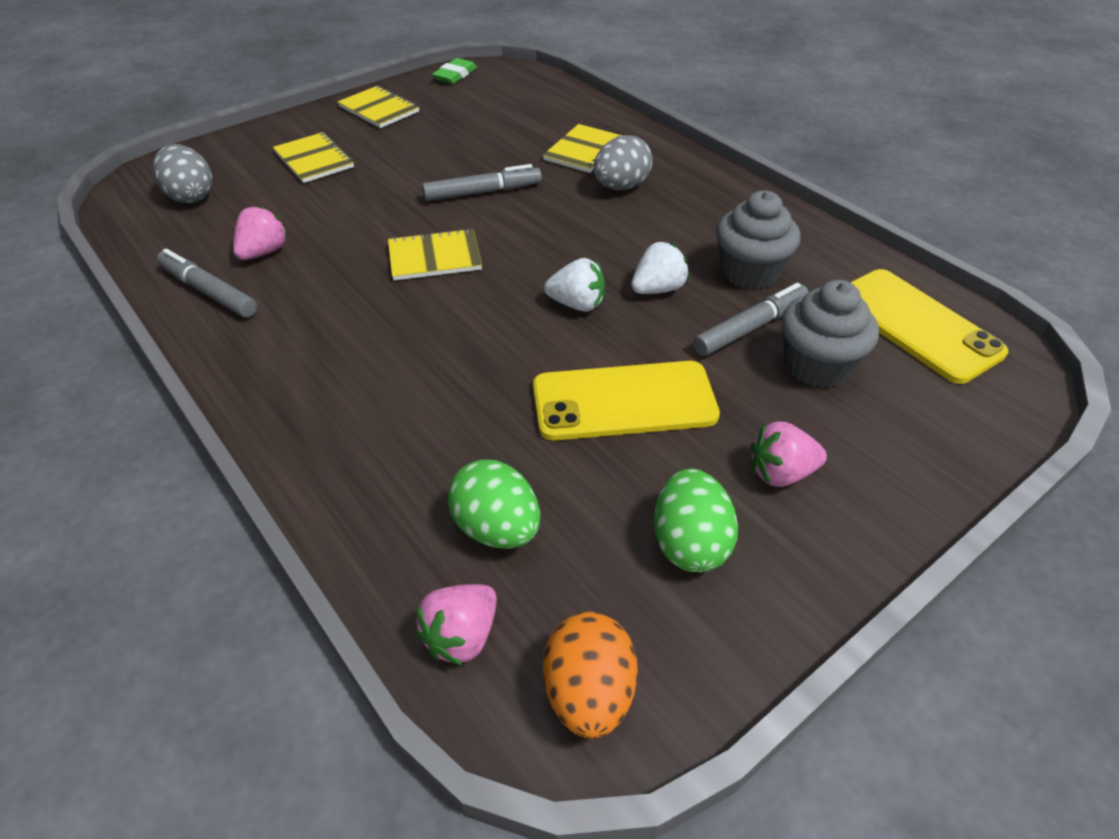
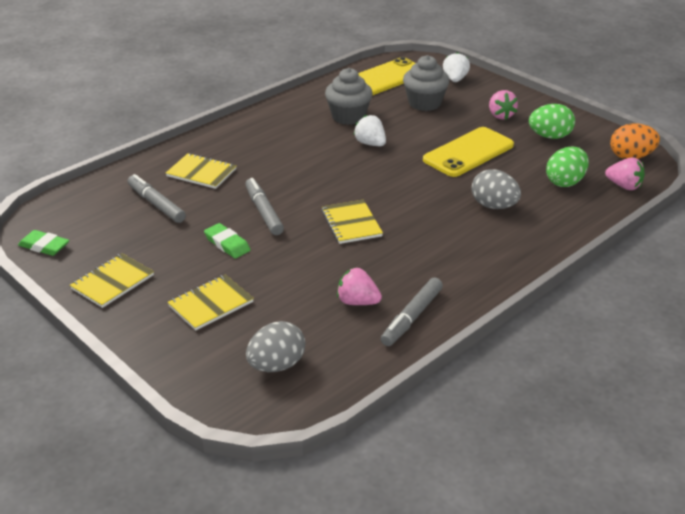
camera: 95 degrees left, 10 degrees down
(421, 168) = (227, 244): none -> green eraser
(577, 304) = (391, 168): white strawberry -> white strawberry (455, 79)
(621, 187) = (254, 157): grey egg -> grey egg (494, 206)
(624, 401) = (468, 152): yellow phone -> yellow phone turned 60 degrees clockwise
(750, 328) = (399, 118): grey marker -> grey marker (156, 204)

